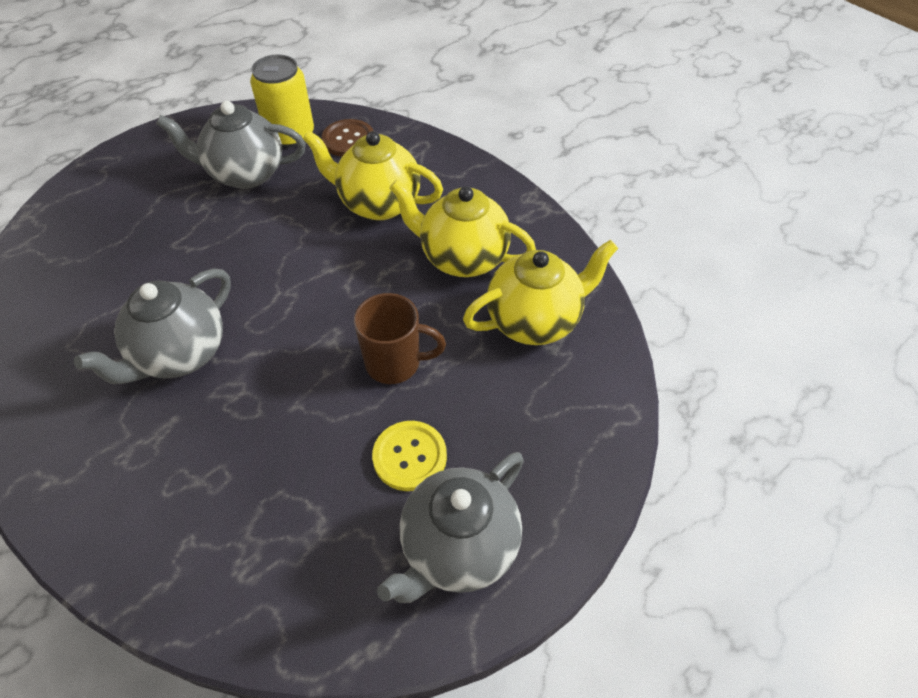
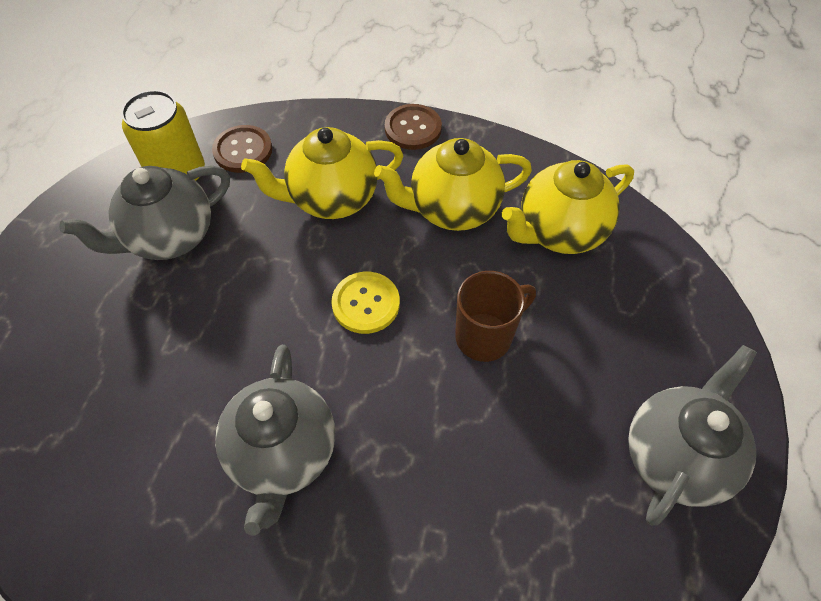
camera: 35 degrees left, 5 degrees up
(409, 456) = (572, 408): yellow button -> yellow button (366, 303)
(458, 548) = (675, 456): grey teapot -> grey teapot turned 150 degrees counterclockwise
(490, 183) = (413, 128): none -> brown button
(534, 321) = (559, 231): yellow teapot -> yellow teapot turned 150 degrees counterclockwise

